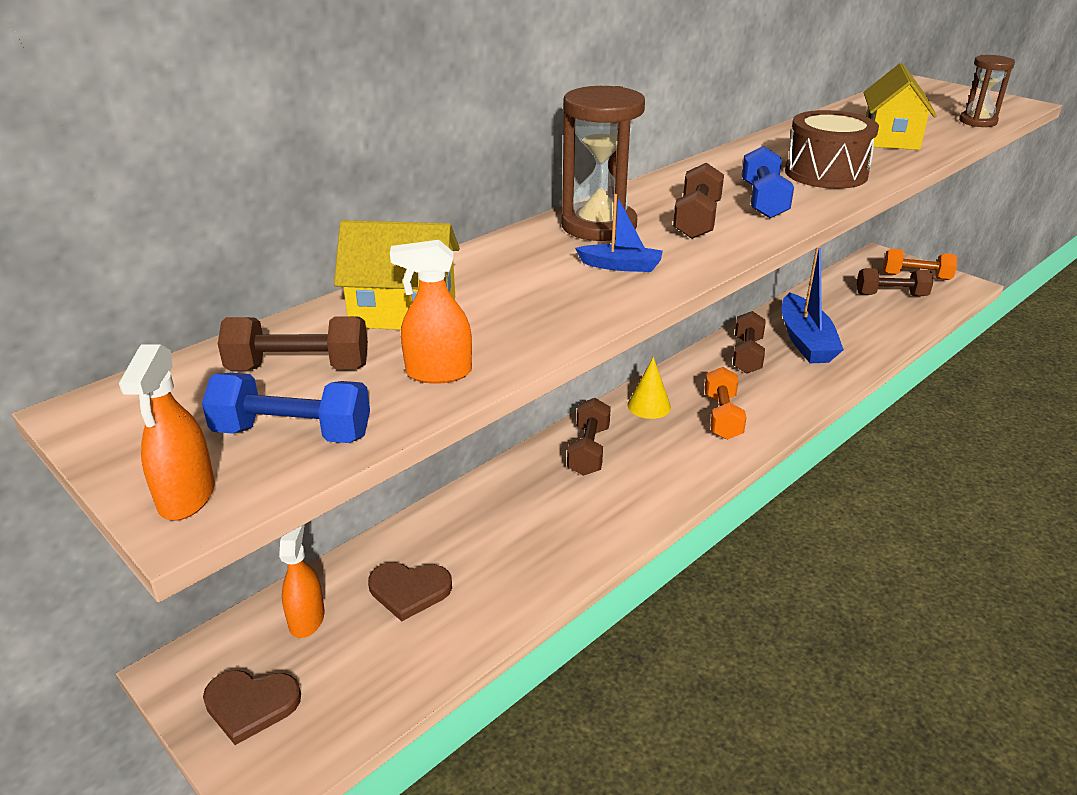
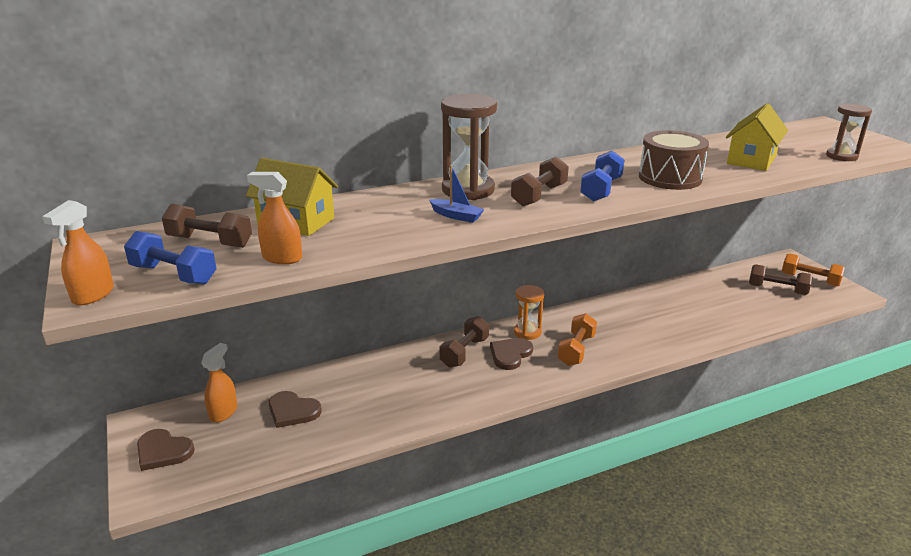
camera: 20 degrees right, 5 degrees down
(647, 440) = (510, 354): none -> brown heart
(649, 406) = (527, 332): yellow cone -> orange hourglass
(747, 355) = (625, 312): brown dumbbell -> none
(805, 341) = (680, 310): blue boat -> none

